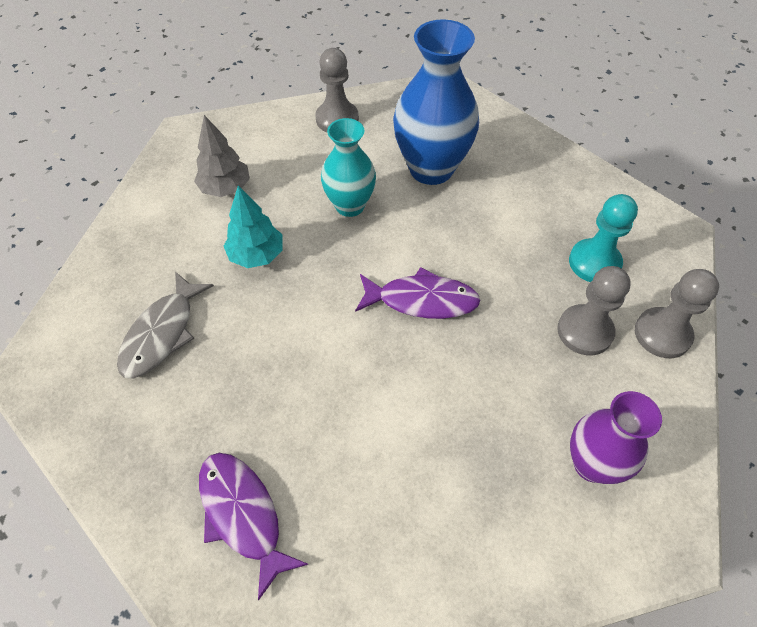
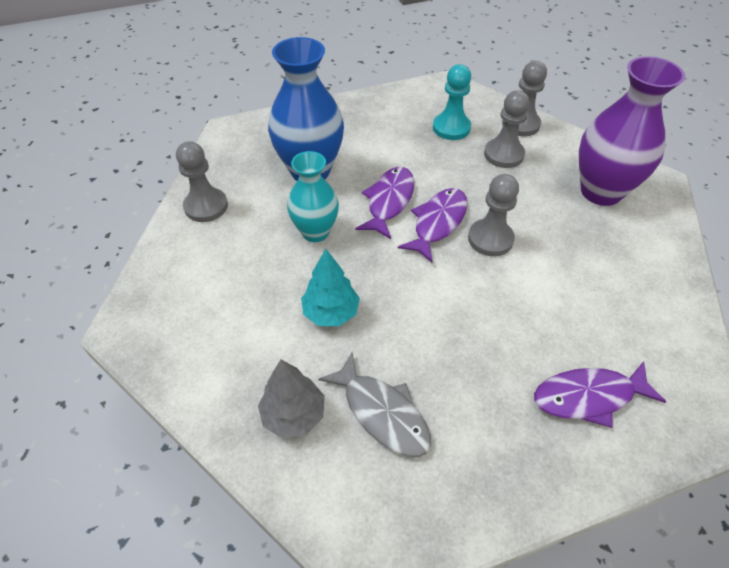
camera: 65 degrees left, 5 degrees down
(225, 188) = (231, 313): grey tree -> grey tree (293, 415)
(426, 358) = (490, 239): none -> grey pawn
(428, 247) = (389, 201): none -> purple fish
(592, 464) = (601, 191): purple vase -> purple vase, size x1.58

